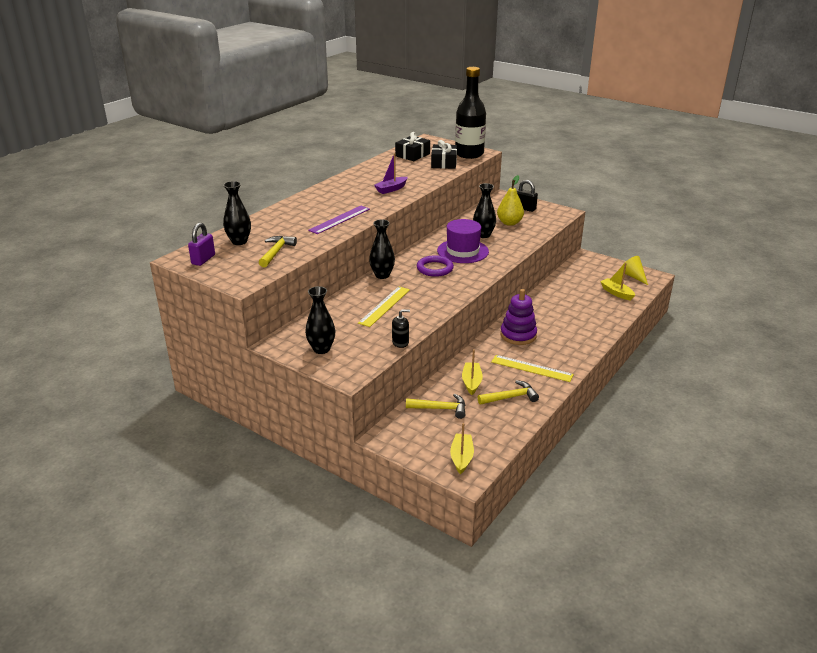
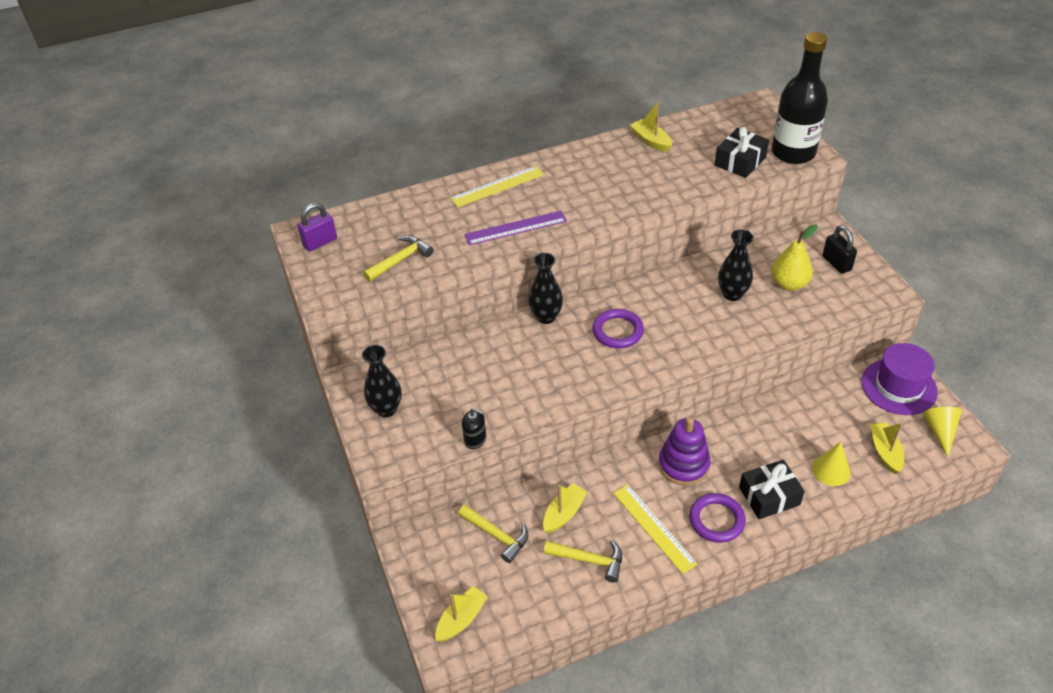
camera: 35 degrees right, 15 degrees up
(239, 241) = (378, 226): black vase -> none
(381, 166) = (651, 141): none -> yellow boat
(384, 306) = (506, 371): yellow ruler -> yellow ruler (497, 186)
(391, 189) = (625, 192): purple boat -> none
(412, 155) = (713, 130): black gift -> black gift (769, 496)
(462, 251) = (679, 314): purple hat -> purple hat (899, 386)
(562, 352) = (716, 520): none -> purple ring
(598, 309) = (831, 470): none -> yellow cone

